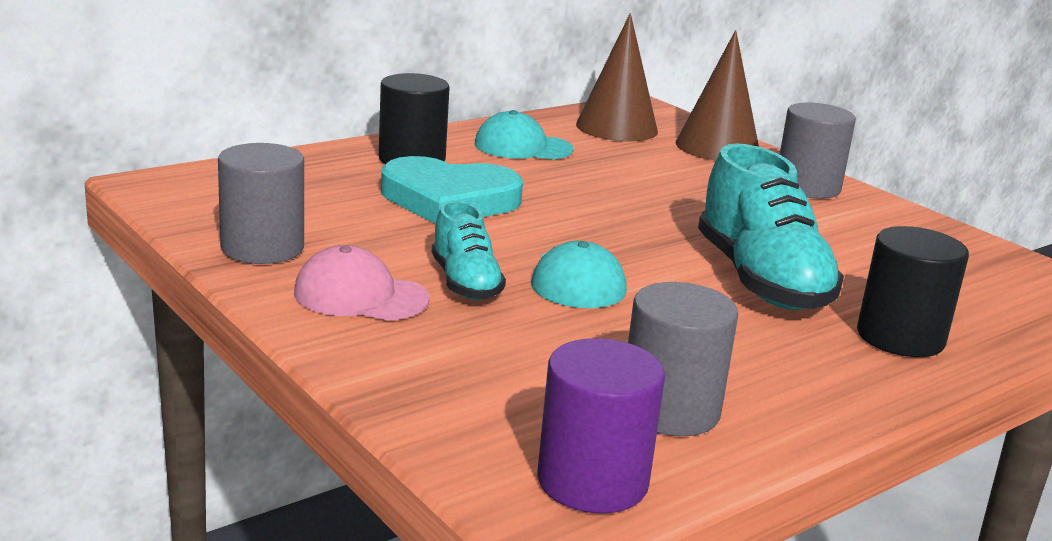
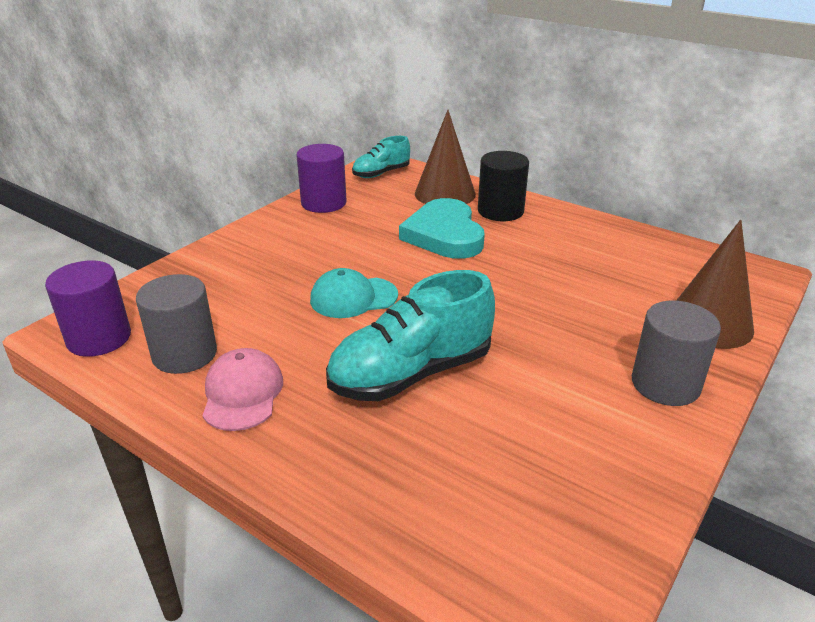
camera: 75 degrees right, 10 degrees up
(262, 248) = (323, 203): grey cylinder -> purple cylinder
(360, 296) = (282, 238): pink cap -> pink cap (242, 393)
(465, 283) = (320, 262): turquoise shoe -> turquoise shoe (381, 173)
(522, 147) = (577, 240): turquoise cap -> none
(617, 127) = (683, 269): brown cone -> brown cone (445, 194)
(900, 337) = (348, 456): black cylinder -> none

